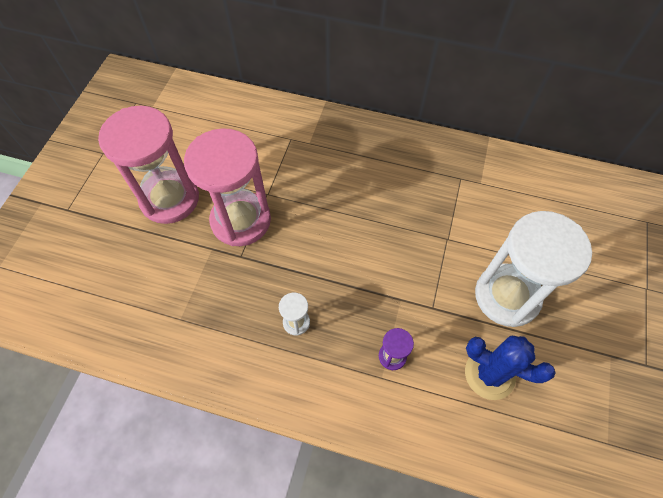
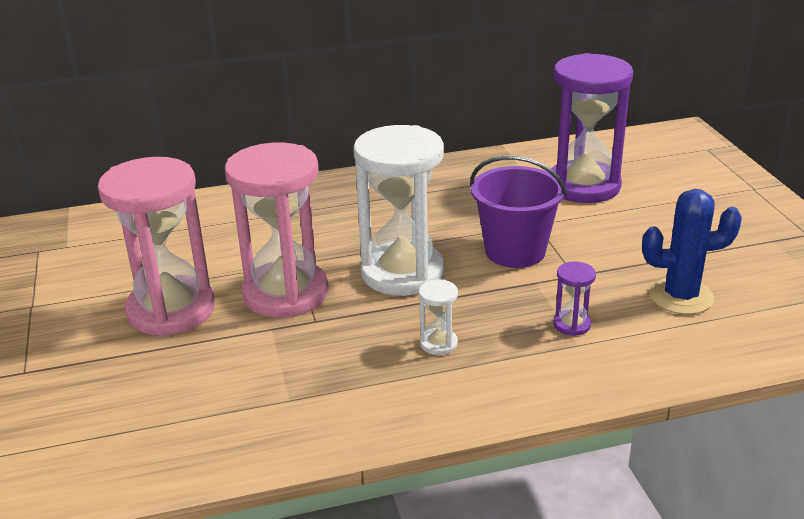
camera: 30 degrees left, 30 degrees down
(410, 260) = (515, 251): none -> purple bucket
(507, 296) = (638, 239): white hourglass -> white hourglass (402, 273)
(513, 215) = (583, 186): none -> purple hourglass

